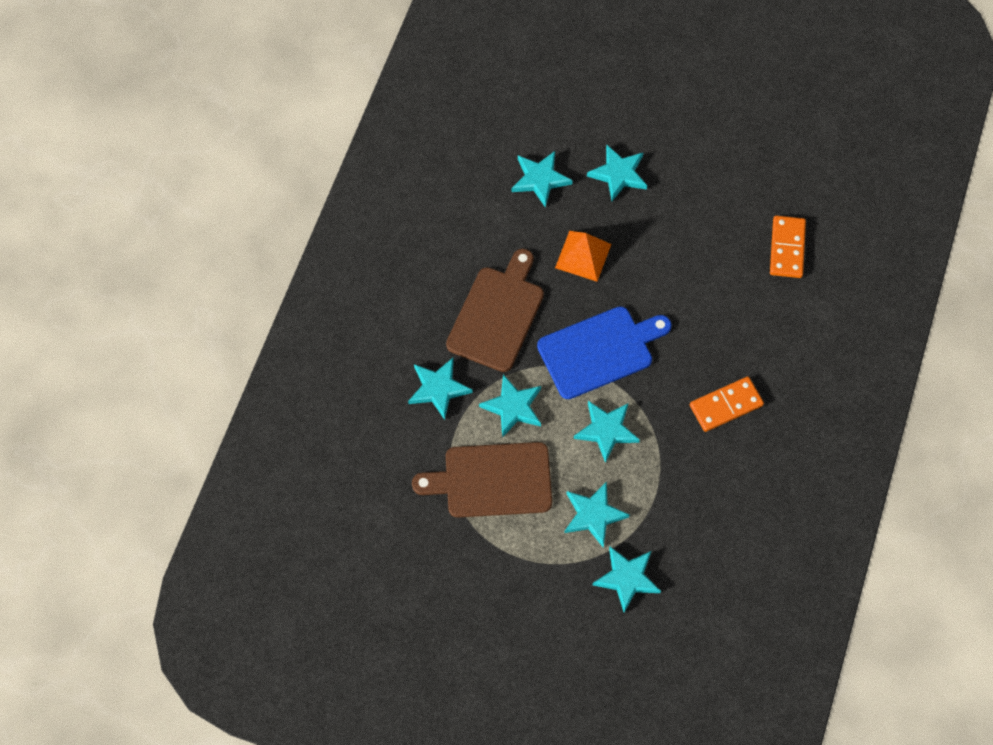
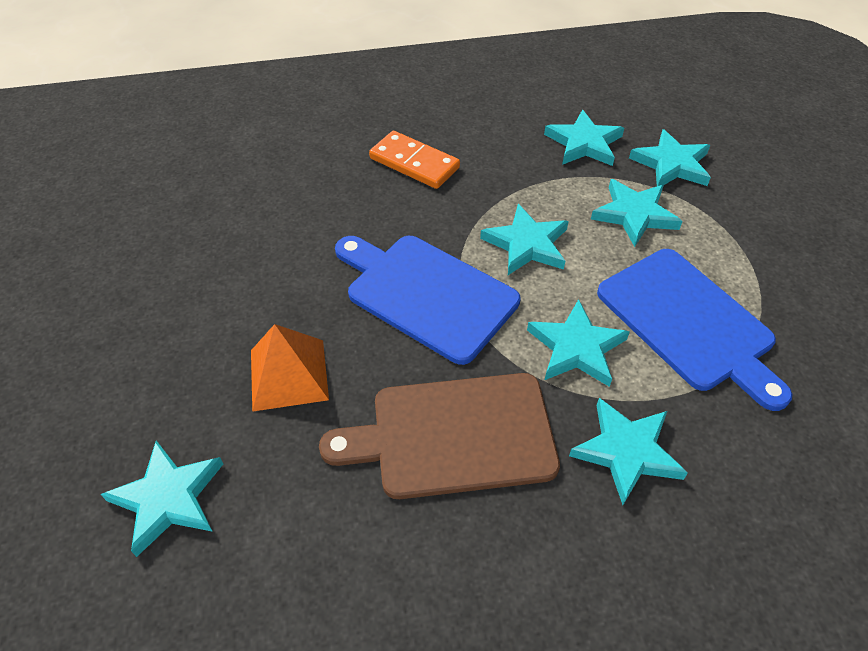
camera: 120 degrees left, 15 degrees down
(492, 480) = (689, 323): brown cutting board -> blue cutting board
(618, 174) = (117, 393): turquoise star -> turquoise star (584, 143)
(787, 248) = (172, 183): orange domino -> none

